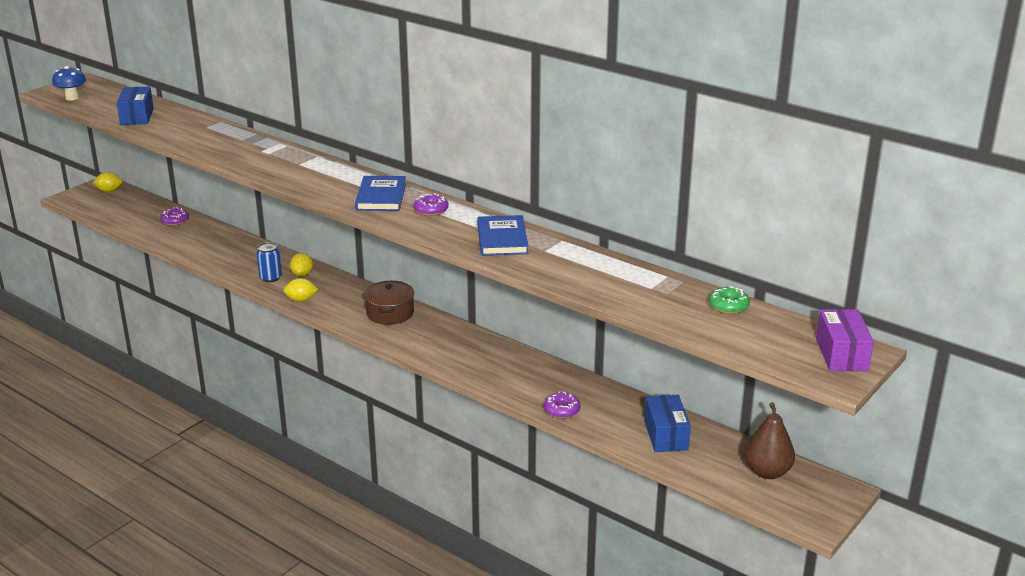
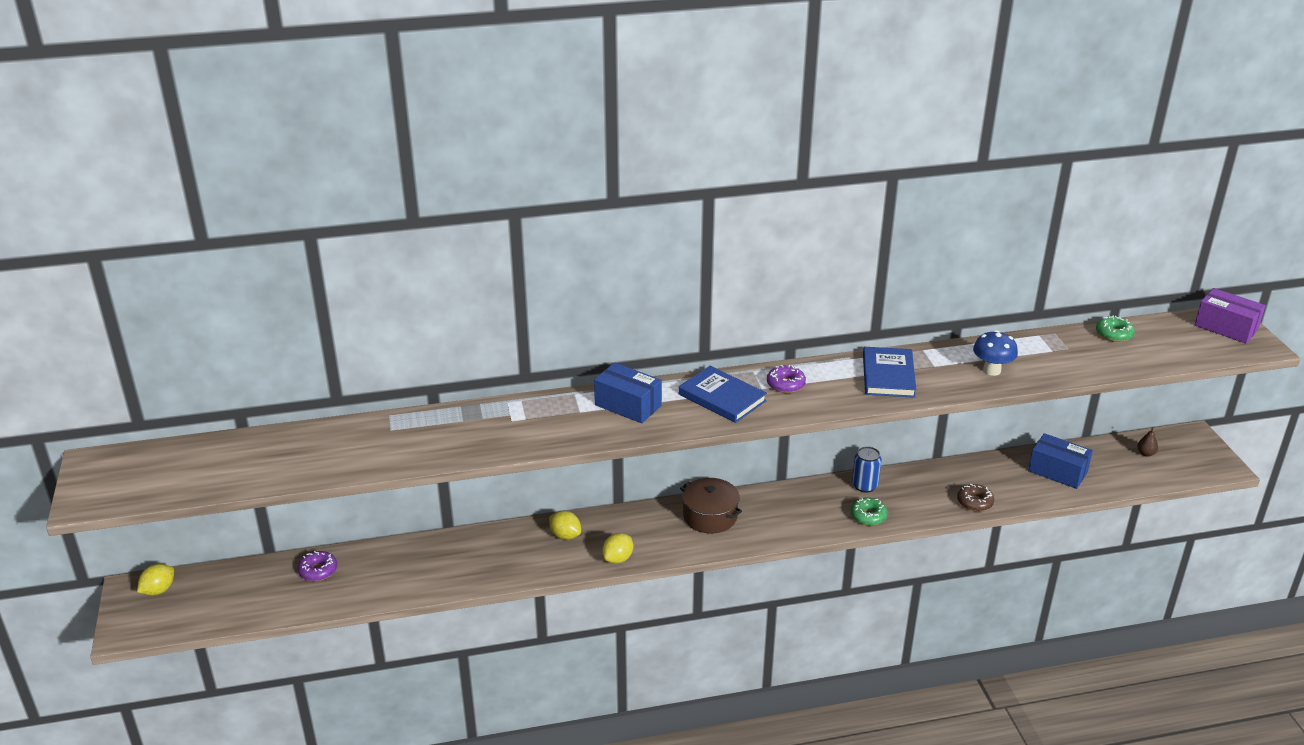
camera: 50 degrees left, 5 degrees up
(72, 98) = (138, 489): blue mushroom -> blue mushroom (992, 370)
(137, 116) = (283, 464): blue box -> blue box (628, 405)
(270, 278) = (545, 558): blue can -> blue can (864, 485)
(476, 371) = (868, 516): none -> green donut
(502, 239) = (888, 375): blue book -> blue book turned 60 degrees clockwise
(562, 410) = (974, 502): purple donut -> brown donut
(767, 472) = (1145, 453): brown pear -> brown pear, size x0.45

